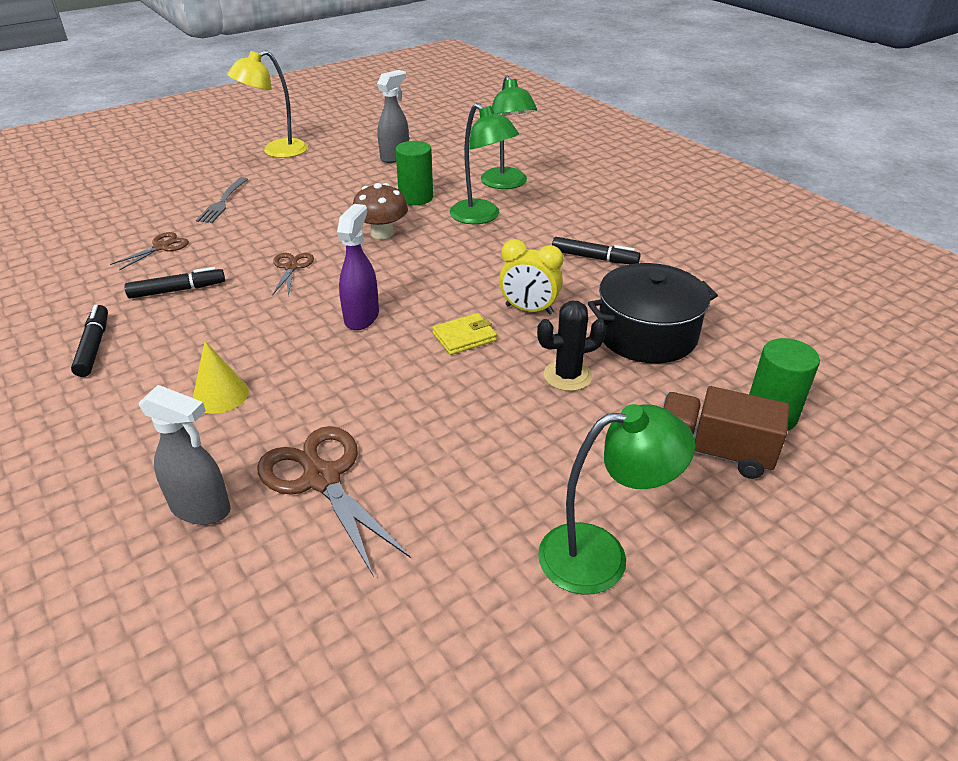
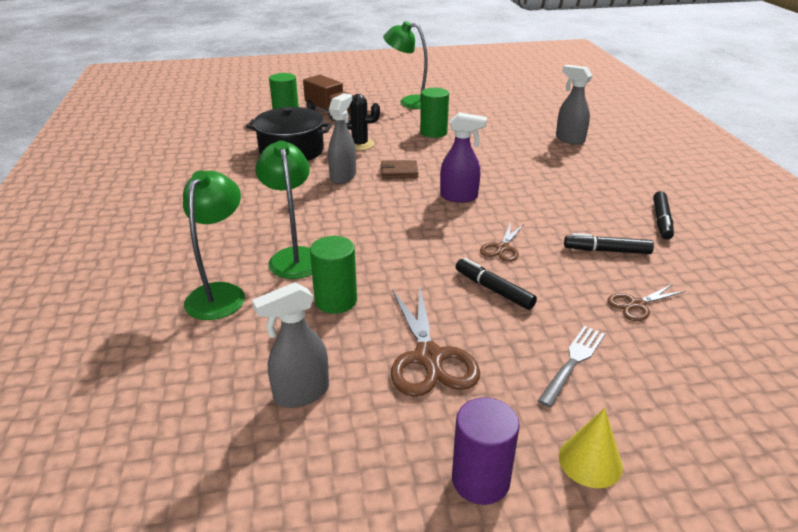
camera: 155 degrees left, 5 degrees down
(220, 395) = (563, 176): yellow cone -> yellow cone (590, 461)
(276, 151) = (480, 480): yellow lamp -> purple cylinder
(322, 479) = (511, 137): brown scissors -> brown scissors (429, 357)
(362, 317) = (459, 197): purple spray bottle -> purple spray bottle turned 120 degrees counterclockwise
(382, 233) = (403, 263): brown mushroom -> none
(464, 337) = (399, 172): yellow wallet -> brown wallet
(473, 447) = (433, 132): none -> green cylinder
(529, 310) = (343, 176): yellow clock -> grey spray bottle
(594, 258) = (254, 197): black marker -> black marker (493, 290)

